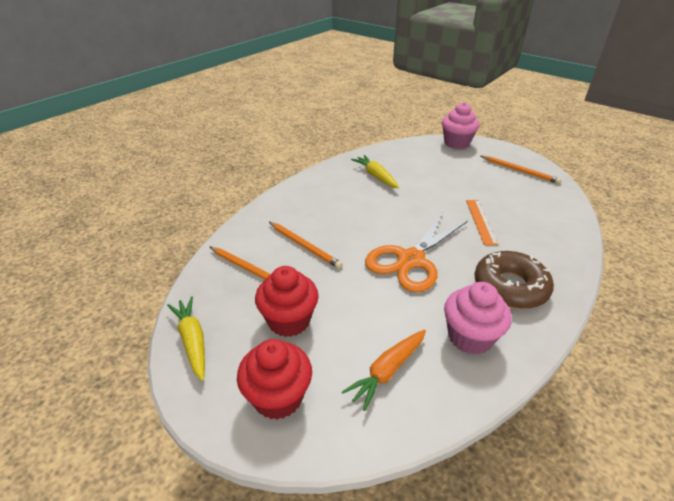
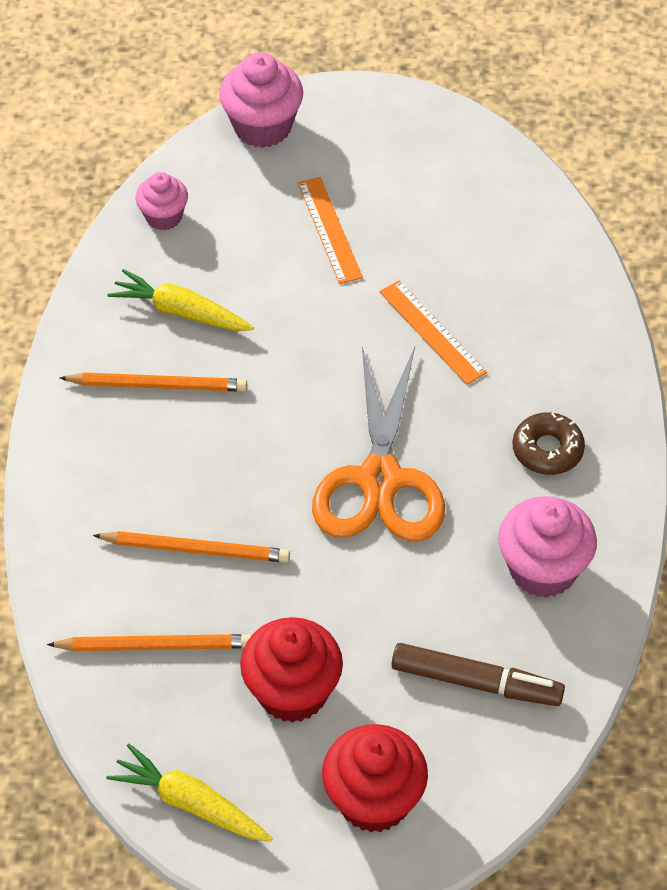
camera: 35 degrees left, 15 degrees up
(387, 371) = (476, 682): orange carrot -> brown marker
(395, 151) = (163, 217): none -> pink cupcake
(459, 176) = (329, 230): none -> orange ruler
(510, 287) = (547, 450): brown donut -> brown donut, size x0.58
(519, 171) = (424, 157): orange pencil -> orange pencil (158, 385)

